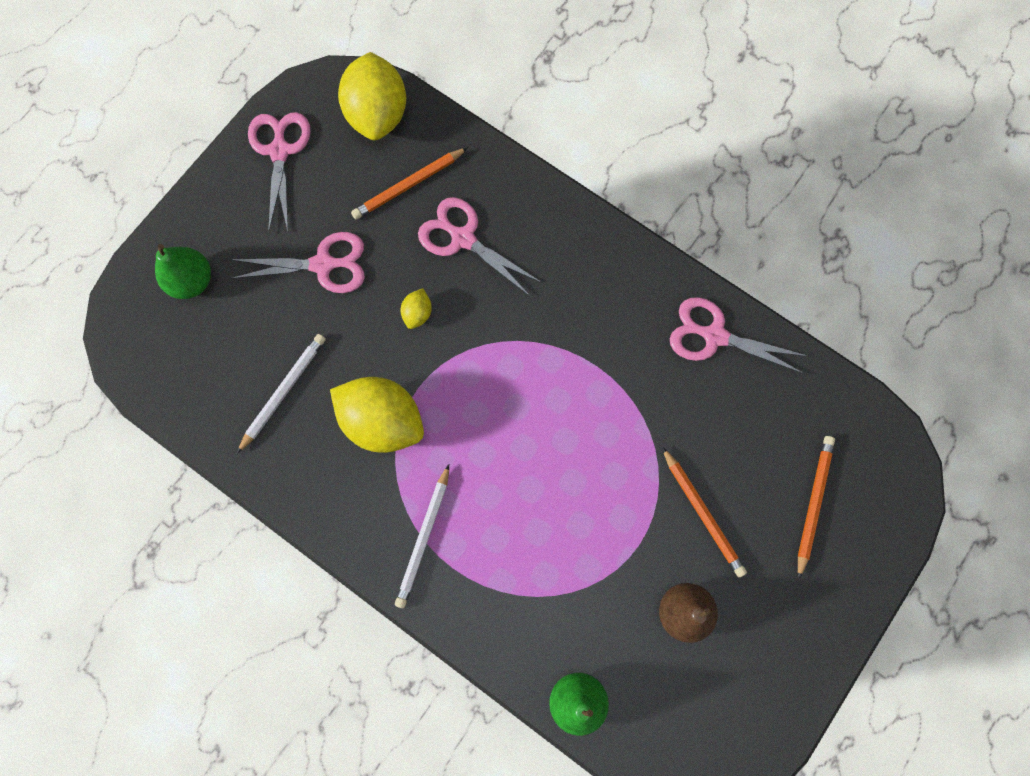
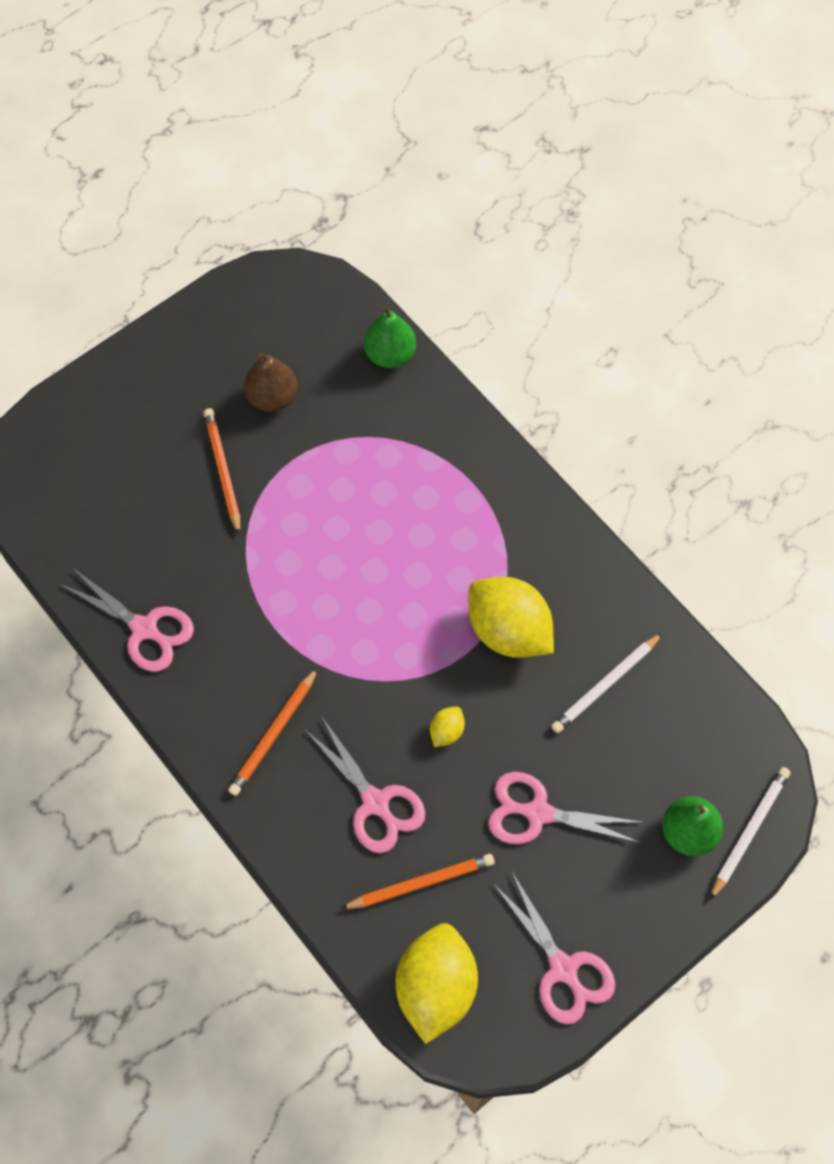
camera: 165 degrees left, 10 degrees down
(279, 151) = (563, 969): pink scissors -> pink scissors turned 45 degrees counterclockwise
(424, 538) = (493, 514): white pencil -> white pencil (749, 831)
(813, 503) = (116, 454): orange pencil -> orange pencil (274, 734)

